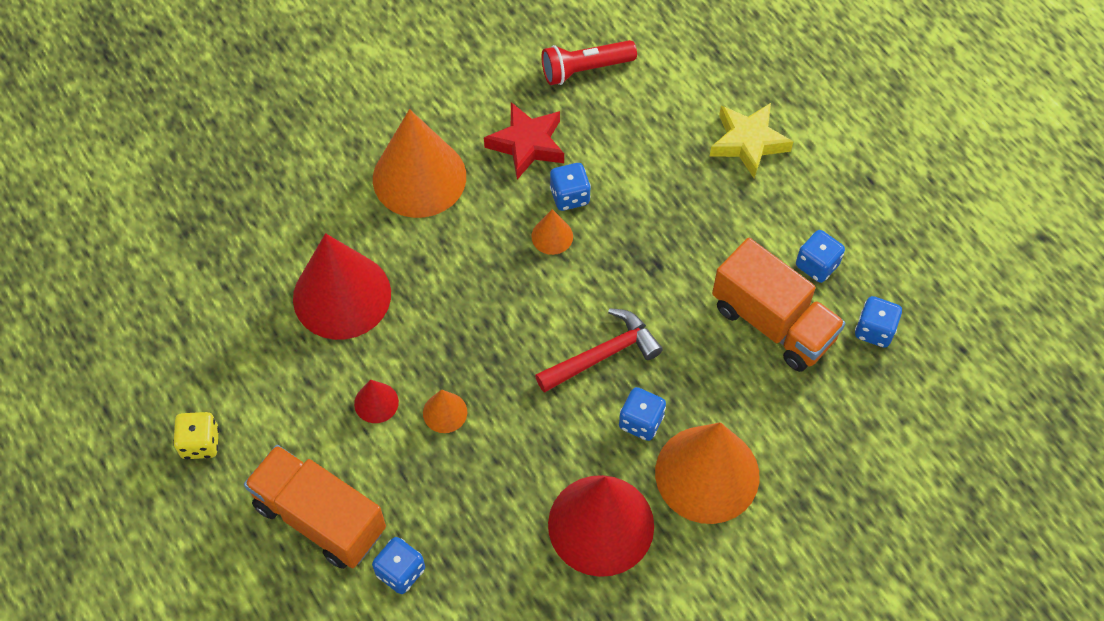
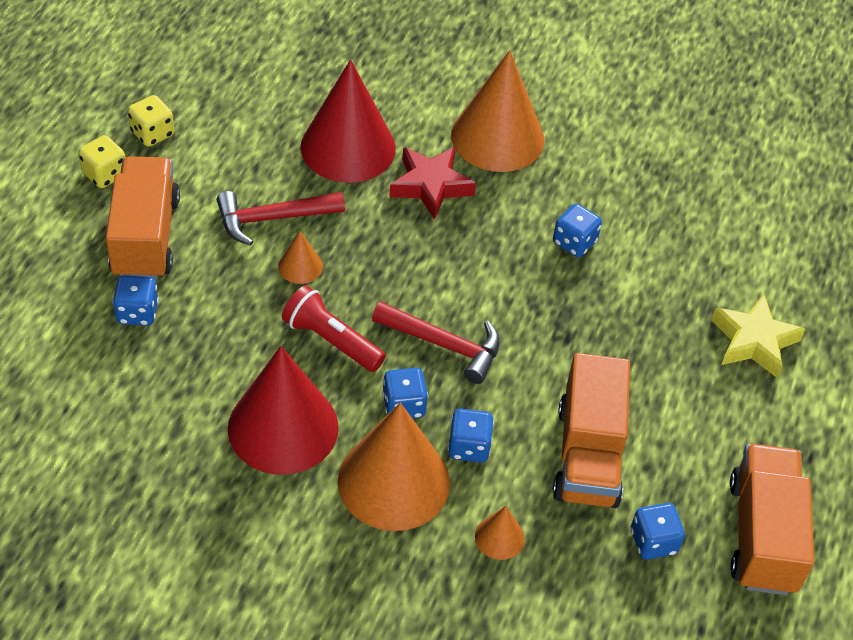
camera: 50 degrees right, 10 degrees down
(219, 511) = (105, 174): none -> yellow dice
(376, 402) = (272, 218): red cone -> red hammer
(527, 144) = (596, 188): red star -> red star (430, 186)
(552, 236) = (525, 251): orange cone -> orange cone (499, 537)
(585, 69) = (707, 188): red flashlight -> red flashlight (331, 340)
(817, 265) = (678, 460): blue dice -> blue dice (469, 447)
(913, 257) = (762, 535): none -> orange truck

